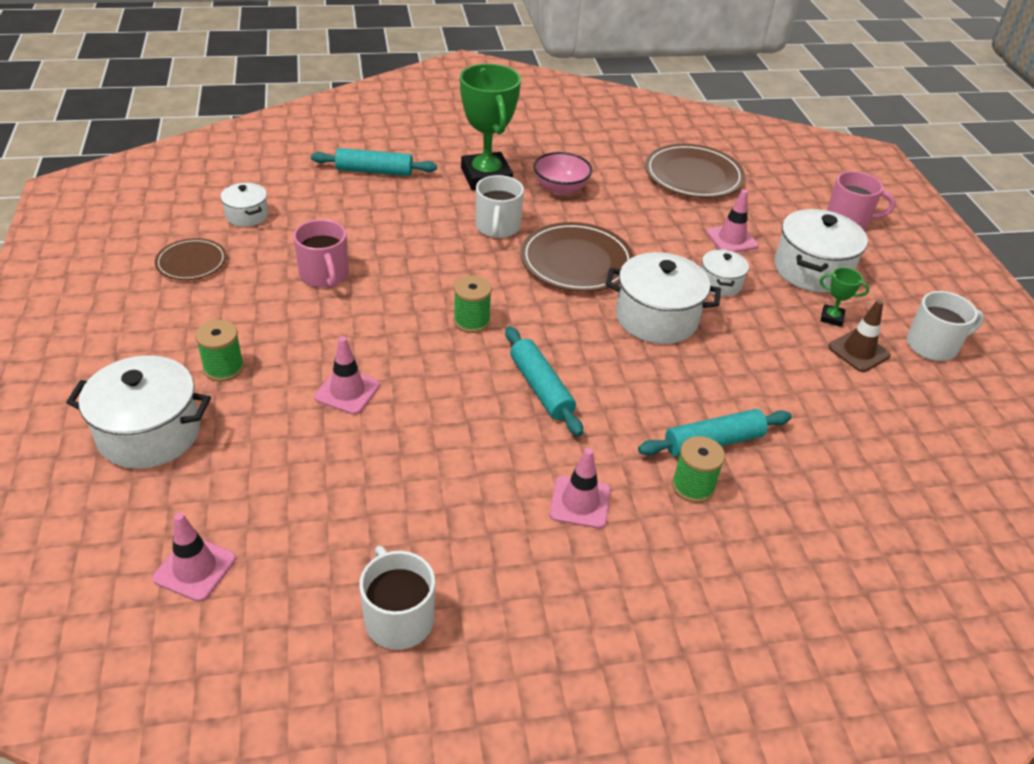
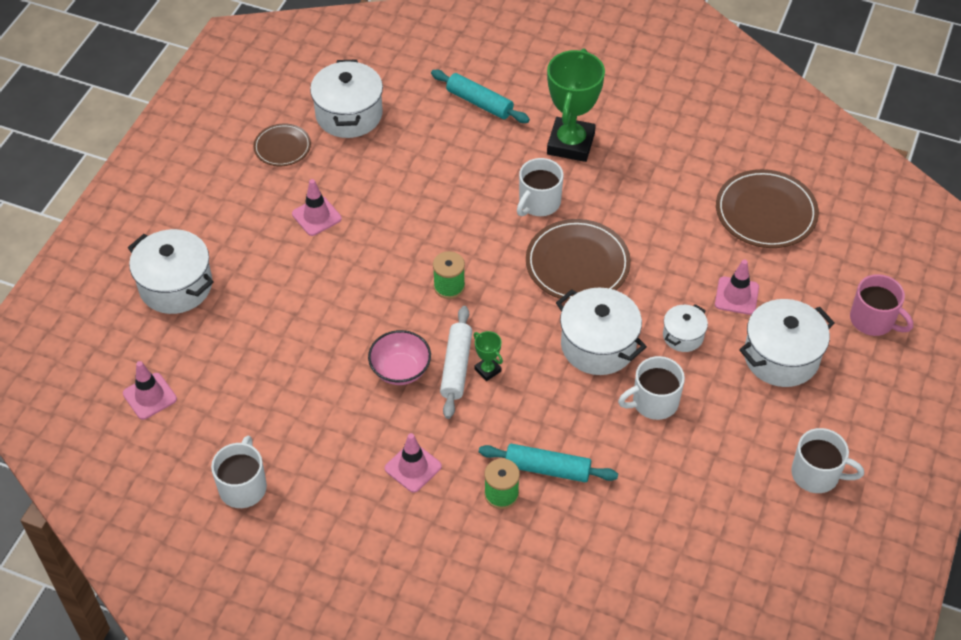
camera: 35 degrees right, 10 degrees up
(224, 368) = (250, 253): green spool -> none
(247, 215) = (349, 114): white pot -> white pot, size x1.83
(324, 275) = (369, 197): pink mug -> none
(347, 391) = (319, 309): pink traffic cone -> pink traffic cone (316, 216)
(541, 388) = (456, 367): turquoise rolling pin -> white rolling pin
(560, 188) = (627, 181): pink bowl -> pink bowl (400, 370)
(749, 344) = (654, 402): none -> white mug
(831, 318) = (751, 410): green trophy -> green trophy (487, 370)
(858, 351) = (742, 450): brown traffic cone -> none

